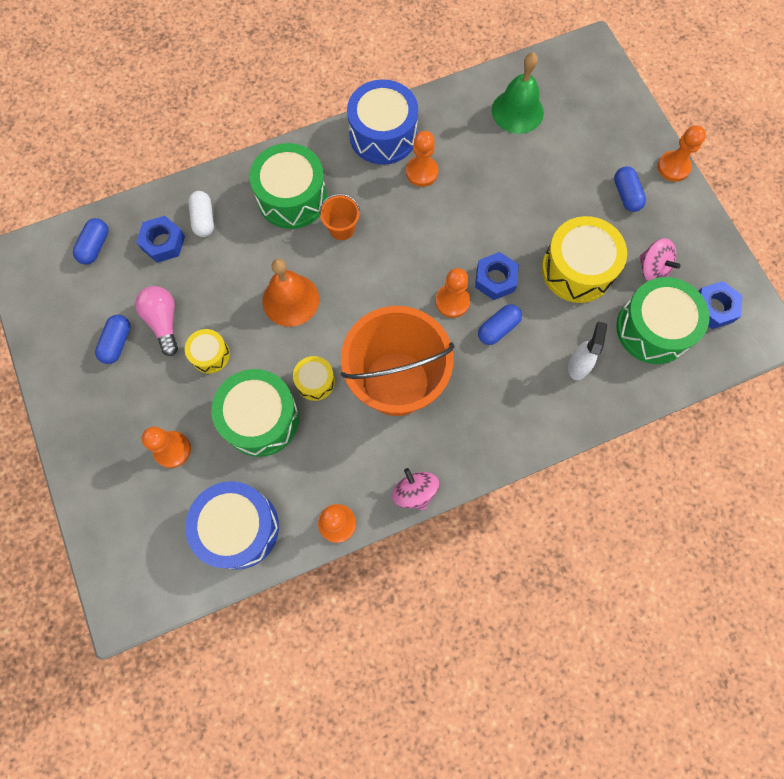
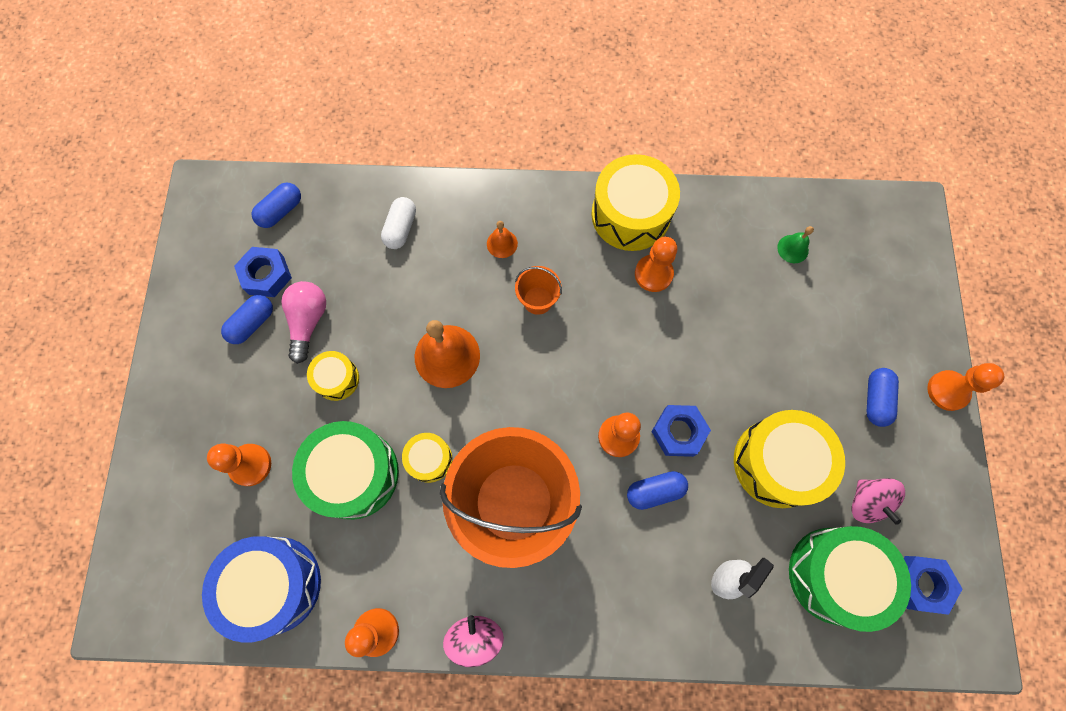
camera: 25 degrees right, 0 degrees up
(163, 242) = (348, 236): blue nut -> blue nut (266, 275)
(292, 197) = (502, 243): green drum -> orange bell
(383, 135) = (630, 214): blue drum -> yellow drum
(517, 111) = (793, 249): green bell -> green bell, size x0.50

